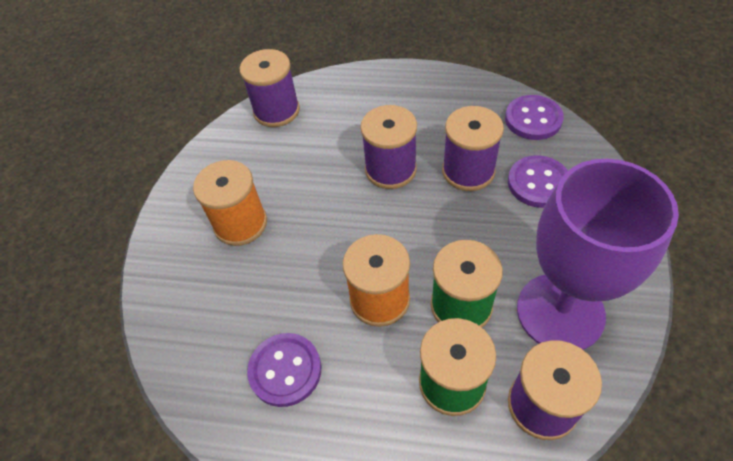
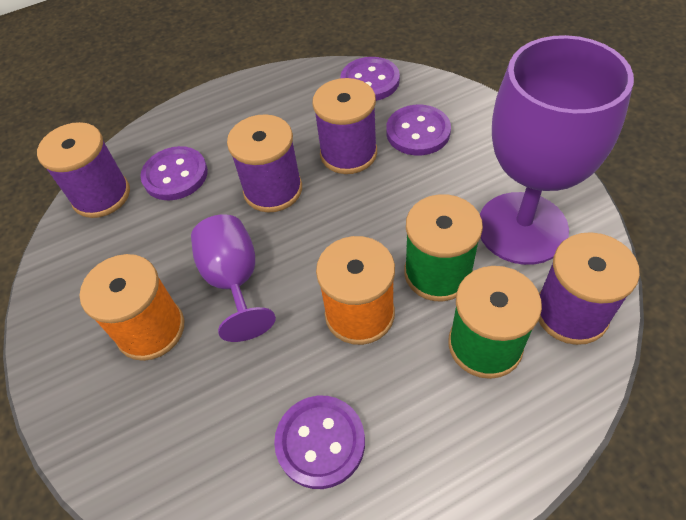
camera: 35 degrees left, 0 degrees up
(315, 222) = (234, 280): none -> purple goblet
(333, 121) = (175, 175): none -> purple button

